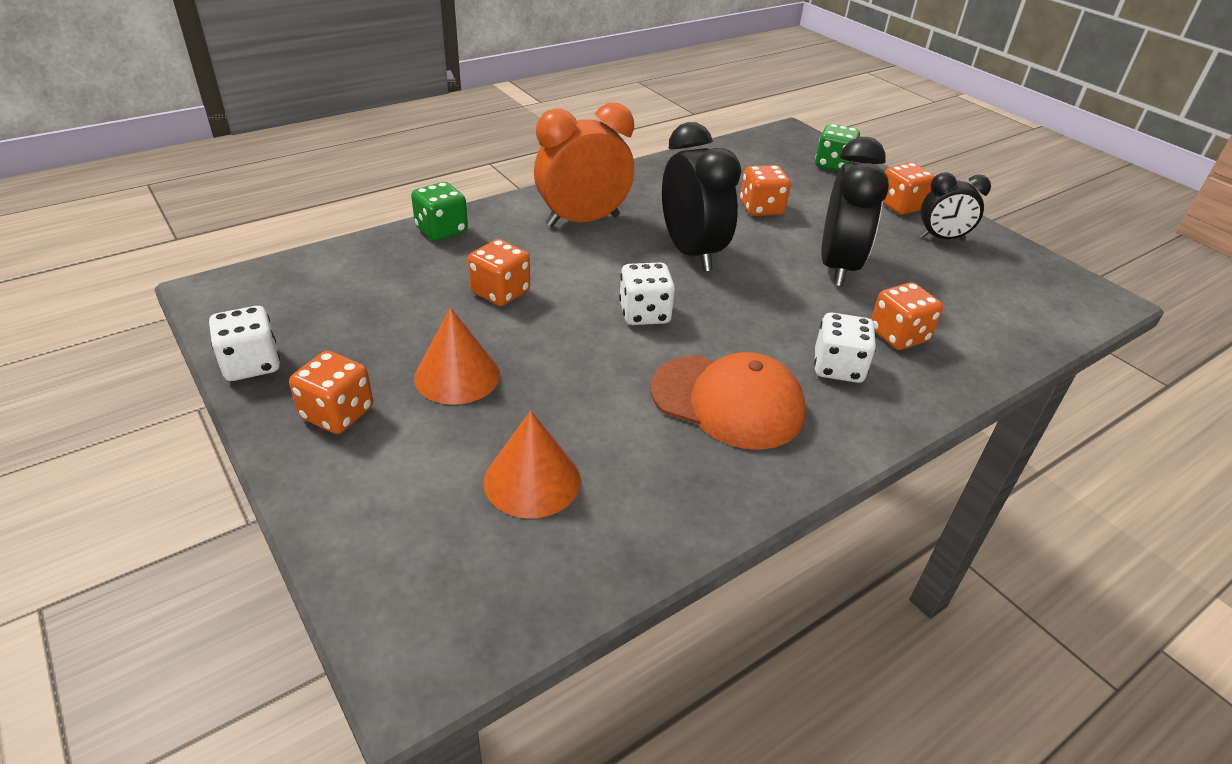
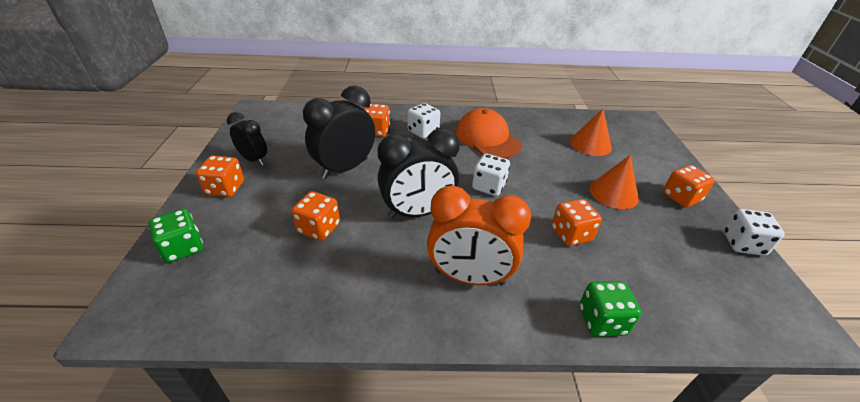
camera: 145 degrees left, 0 degrees up
(691, 253) = (417, 213): black clock -> black clock turned 120 degrees counterclockwise

